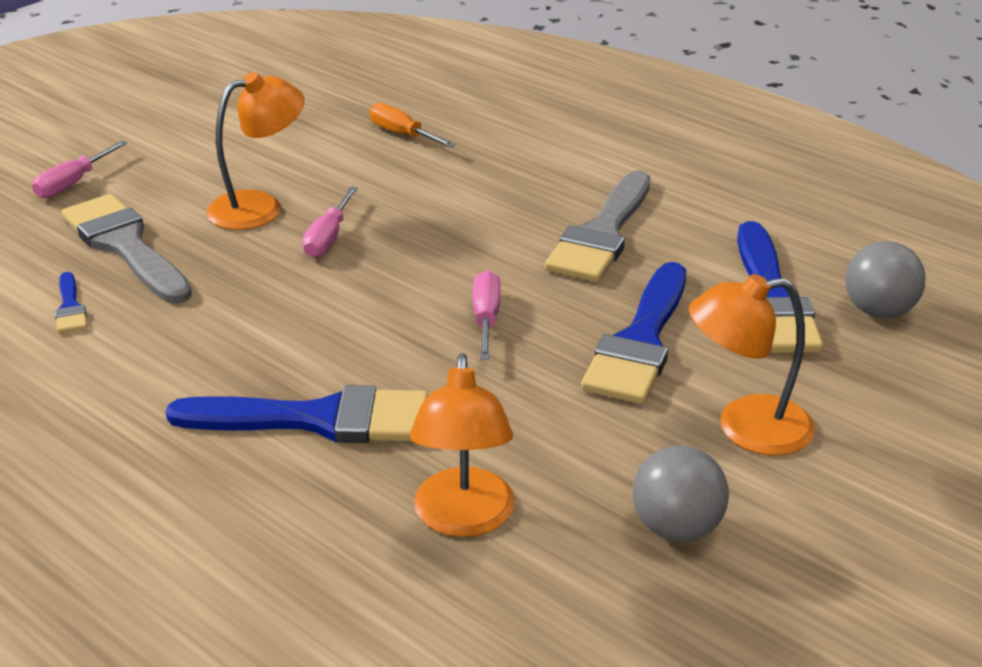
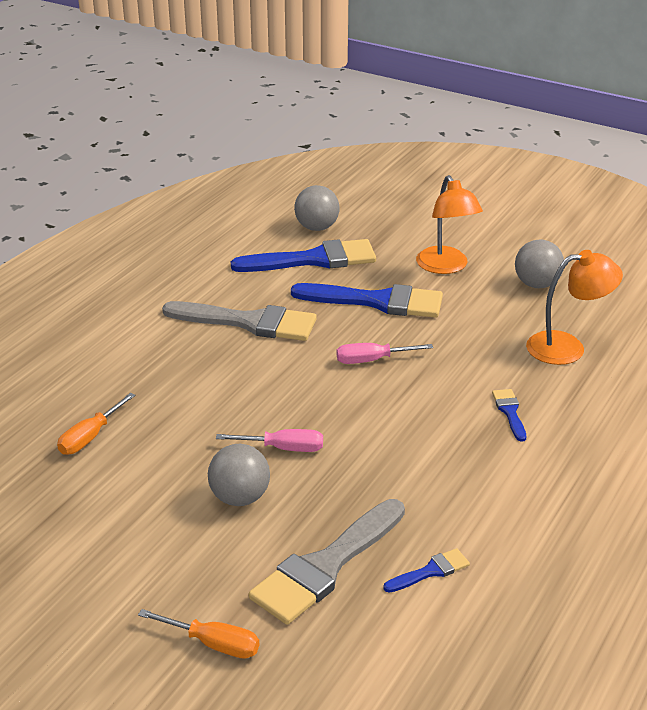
camera: 100 degrees left, 0 degrees up
(73, 183) = (213, 644): pink screwdriver -> orange screwdriver
(260, 207) = (240, 498): orange lamp -> grey ball
(318, 419) = (509, 412): blue brush -> blue brush, size x0.46

